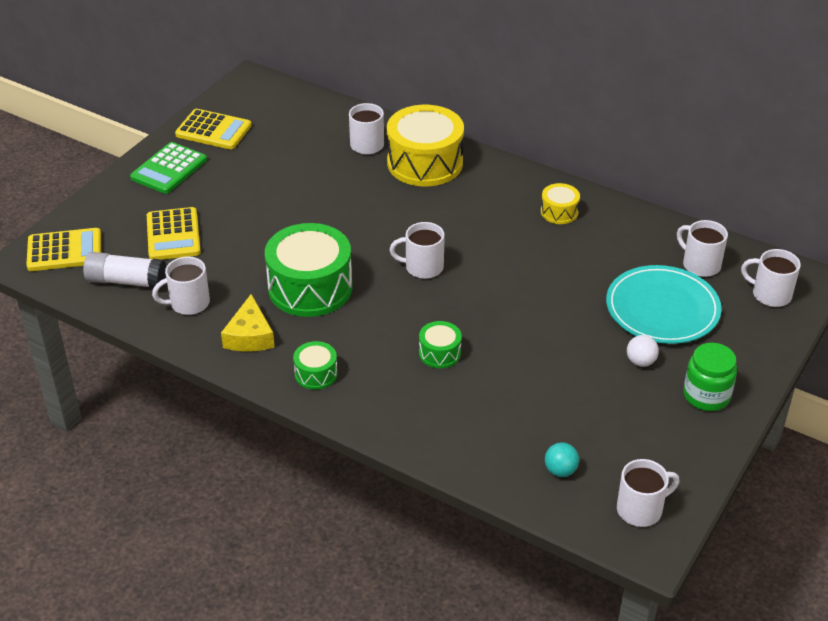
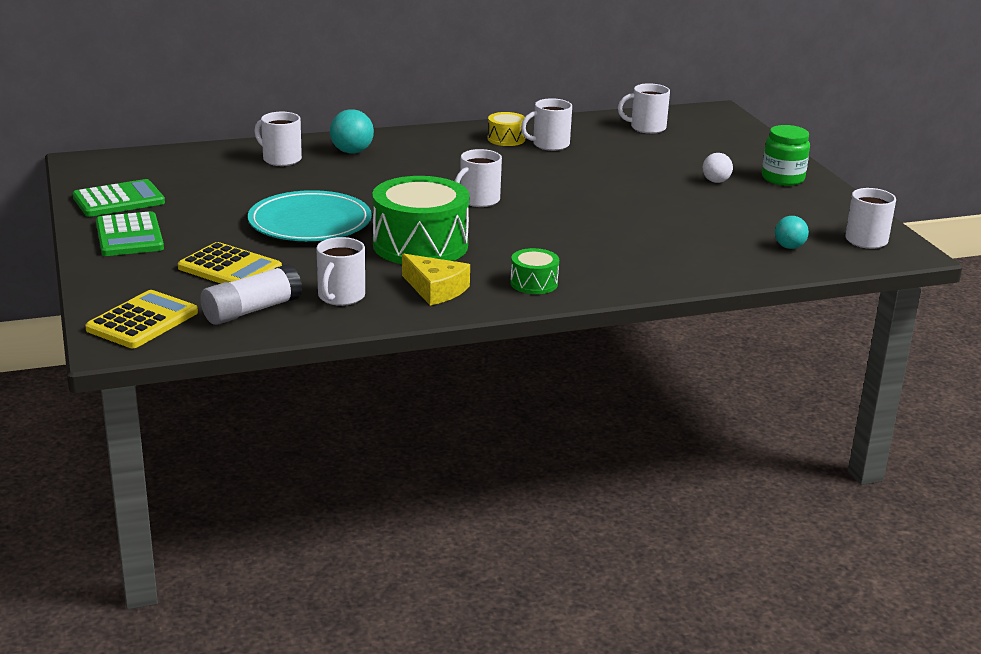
camera: 50 degrees left, 15 degrees down
(213, 130) = (118, 200): yellow calculator -> green calculator
(425, 163) = (352, 152): yellow drum -> turquoise ball
(440, 353) = (591, 233): green drum -> none
(662, 309) = (672, 155): turquoise plate -> turquoise plate (310, 222)
(770, 294) = (713, 124): white mug -> white mug (549, 145)

